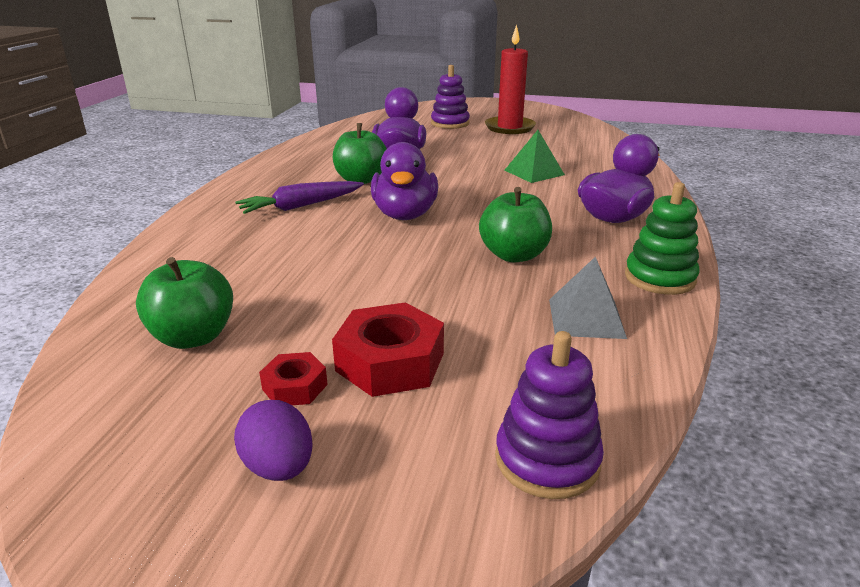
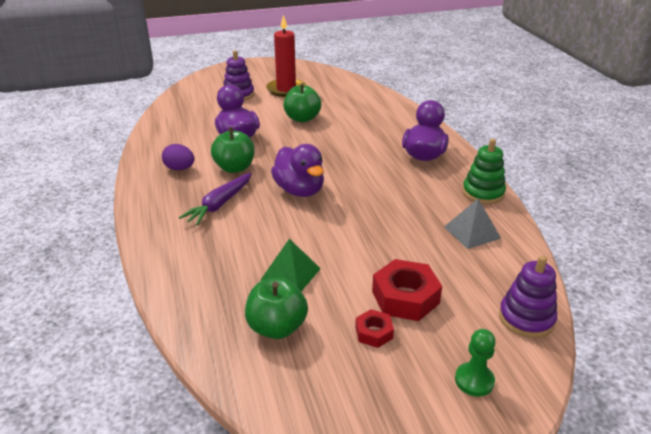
camera: 30 degrees left, 5 degrees up
(279, 467) = (418, 377): purple egg -> purple egg (180, 168)
(353, 510) = (474, 380): none -> green pawn
(514, 255) = (396, 202): green apple -> green apple (302, 118)
(534, 172) = (343, 129): green pyramid -> green pyramid (291, 274)

